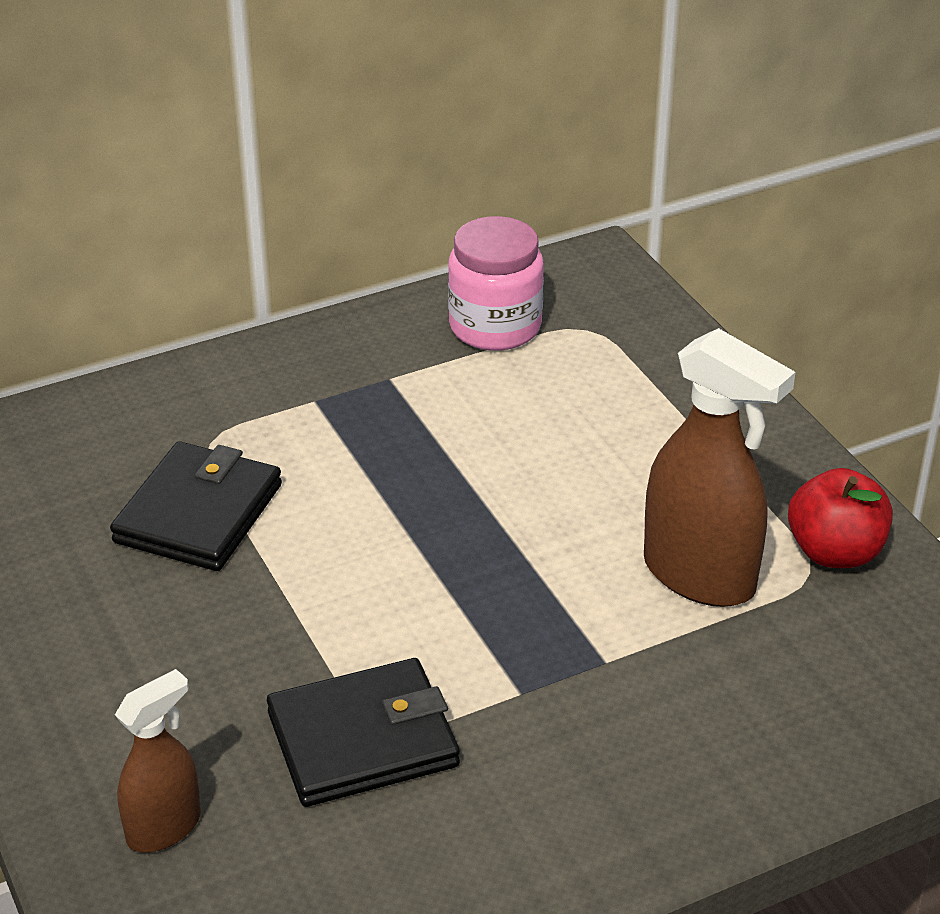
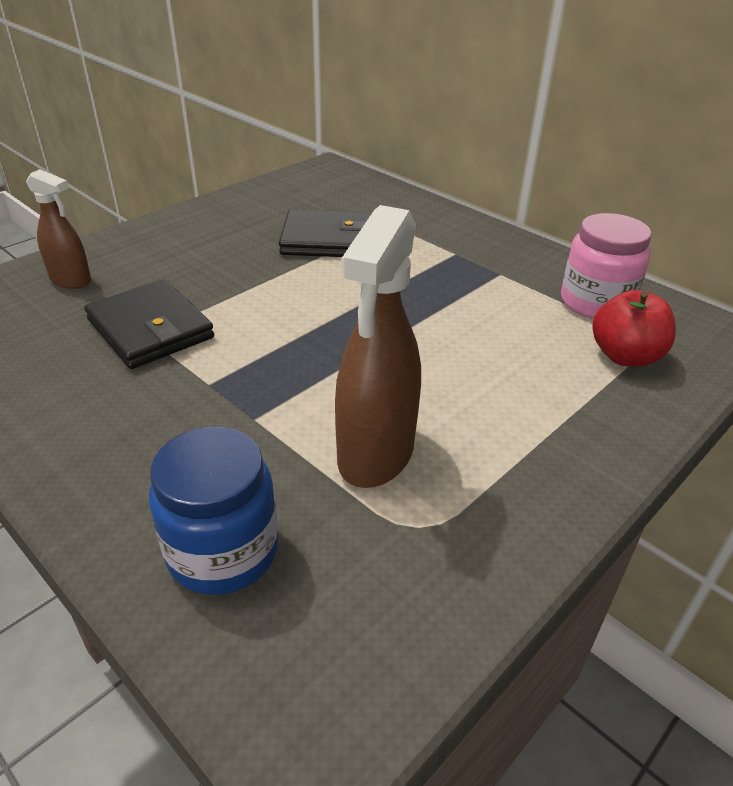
camera: 70 degrees right, 0 degrees up
(805, 715) = (223, 551): none -> blue jar
(835, 552) = (456, 541): red apple -> red apple (625, 356)

